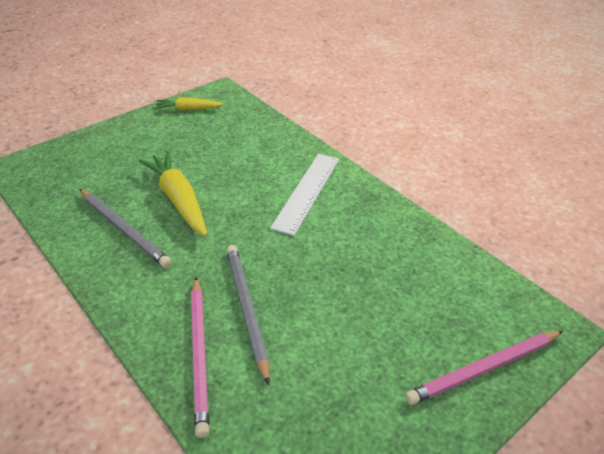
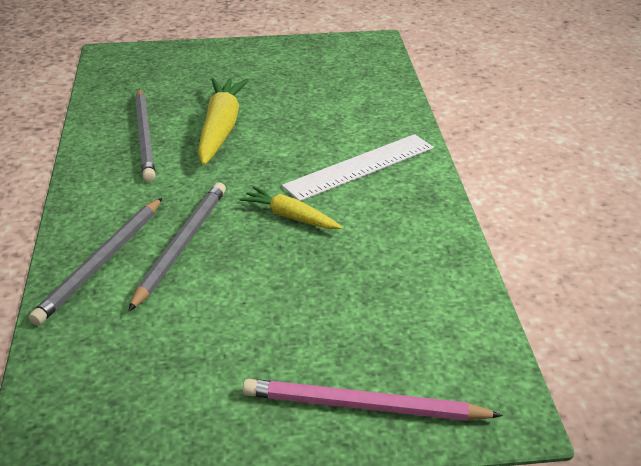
camera: 35 degrees right, 5 degrees down
(189, 109) = (320, 50): yellow carrot -> yellow carrot (290, 217)
(200, 354) = (101, 262): pink pencil -> grey pencil

